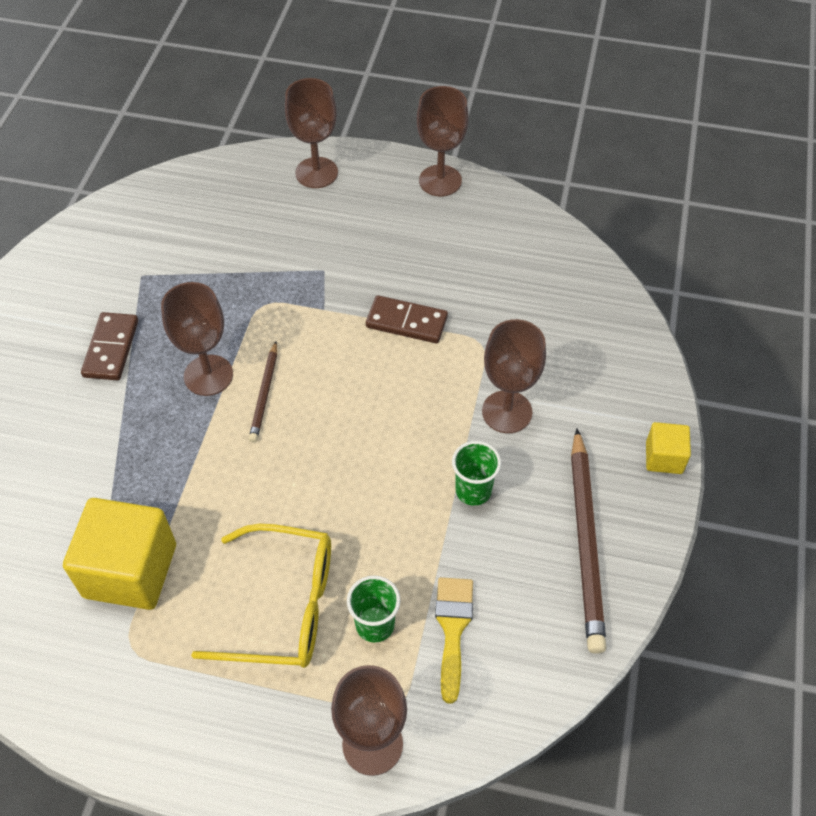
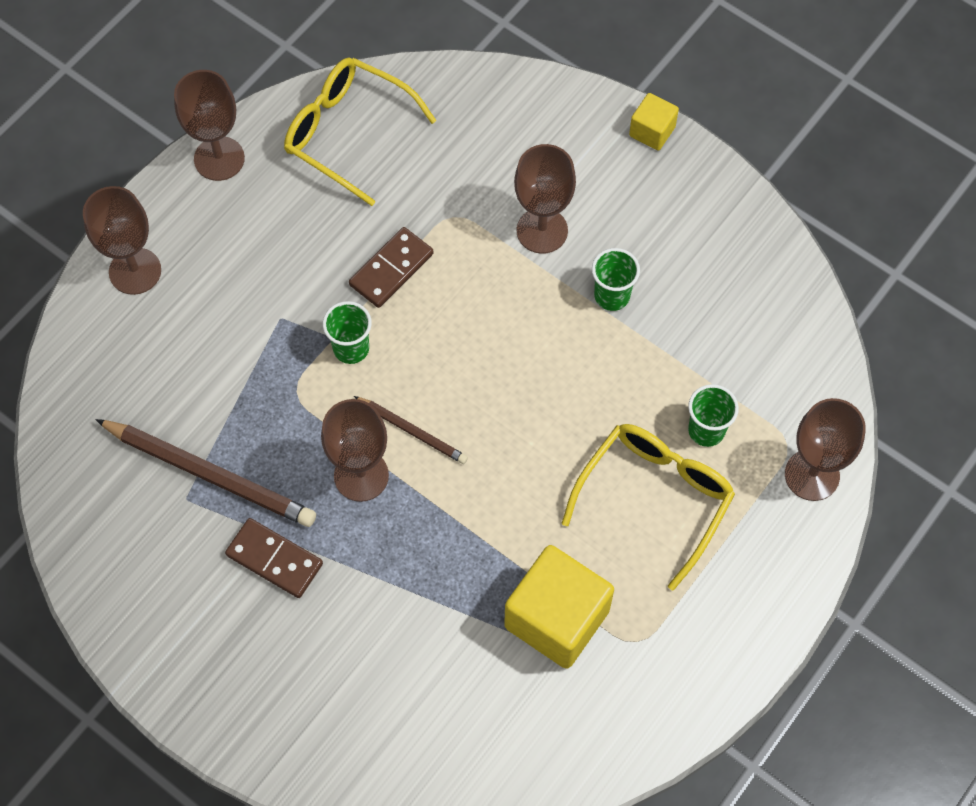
camera: 65 degrees left, 10 degrees up
(320, 324) = (351, 348): none -> green cup
(453, 629) = (737, 371): yellow brush -> none
(514, 246) = (347, 133): none -> yellow glasses
(585, 542) = (704, 232): brown pencil -> brown pencil (209, 474)

